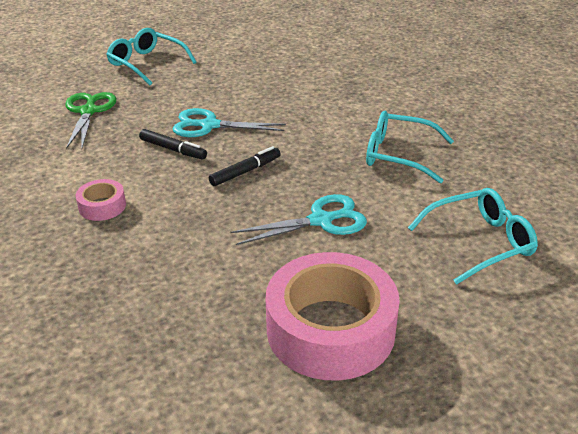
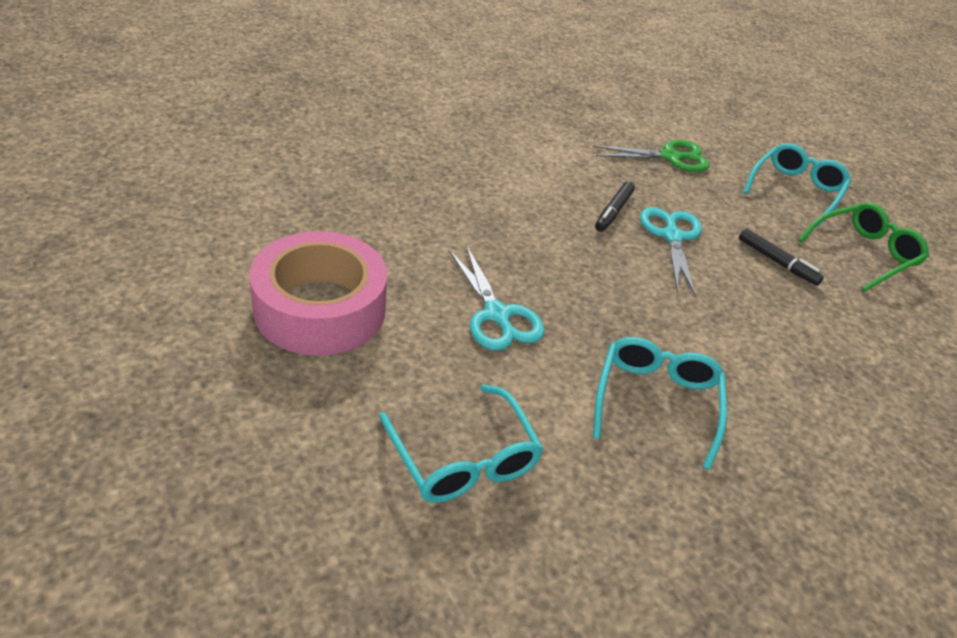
camera: 80 degrees right, 5 degrees up
(102, 206) = (505, 173): pink tape -> none
(228, 53) = (864, 253): none -> green glasses
(245, 171) = (583, 261): black marker -> black marker (777, 262)

